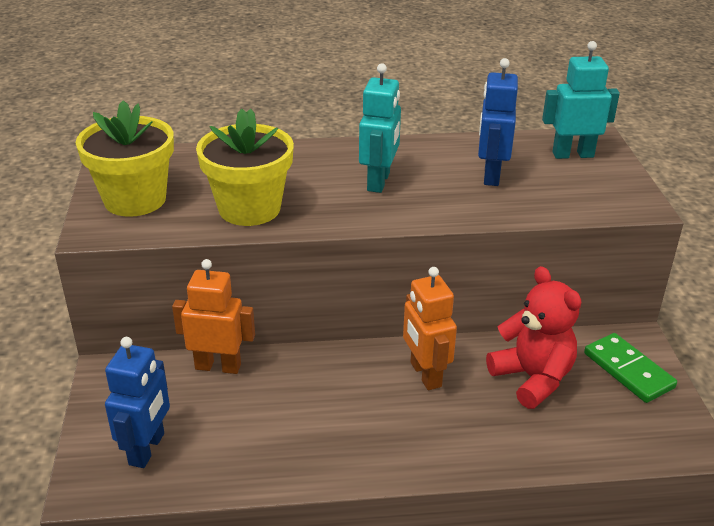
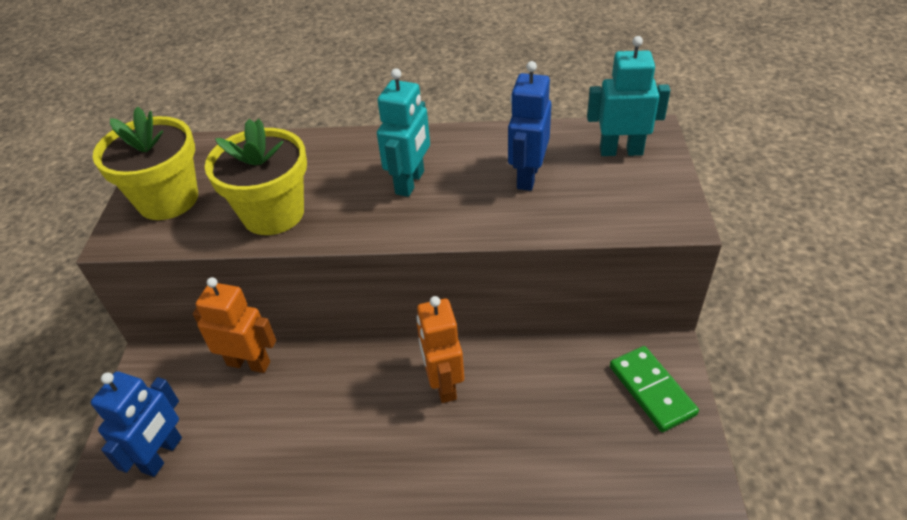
camera: 10 degrees right, 10 degrees up
(532, 378) = (550, 394): red teddy bear -> none

